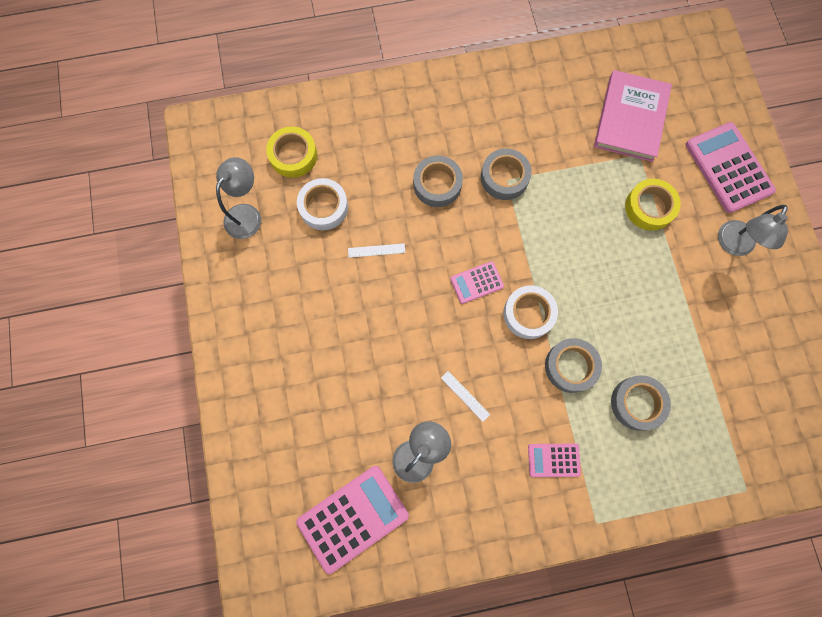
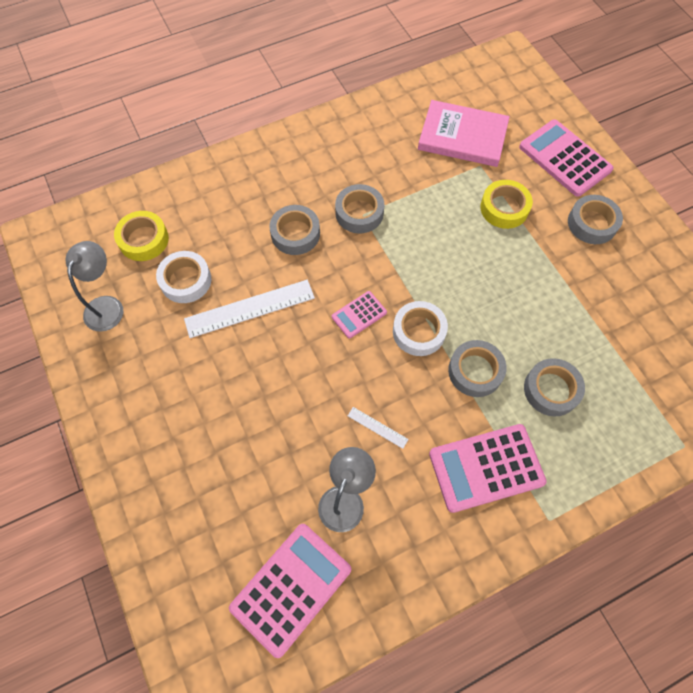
camera: 15 degrees left, 10 degrees down
(376, 250) = (250, 308): white ruler -> white ruler, size x2.18
(553, 460) = (486, 467): pink calculator -> pink calculator, size x1.89
(631, 118) = (462, 136): pink book -> pink book turned 75 degrees counterclockwise
(733, 245) = (592, 223): grey lamp -> grey tape

